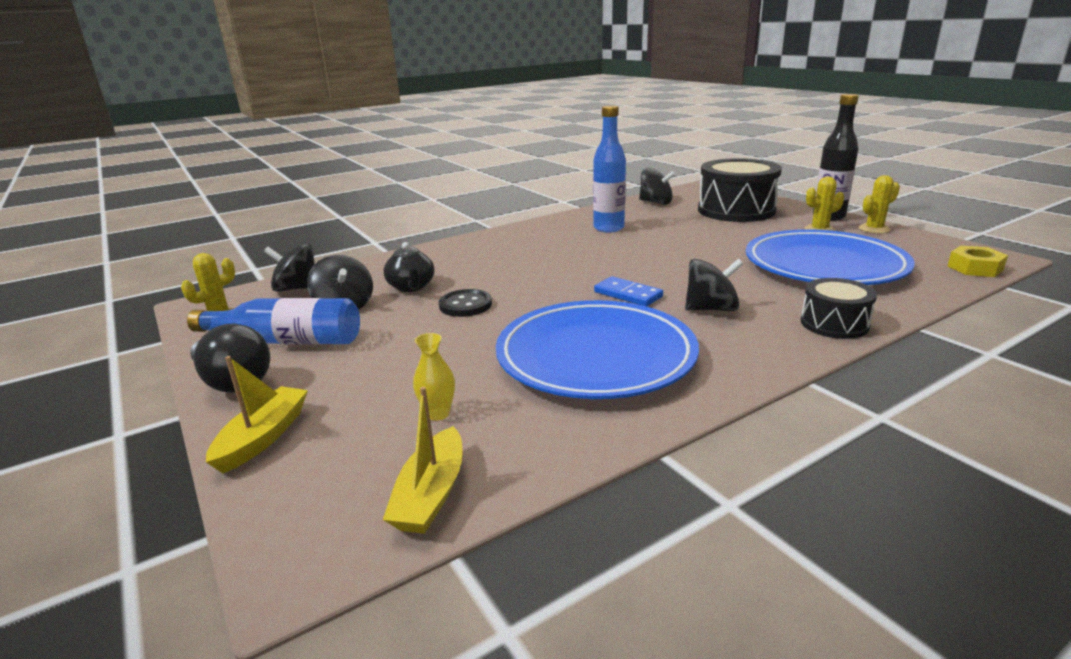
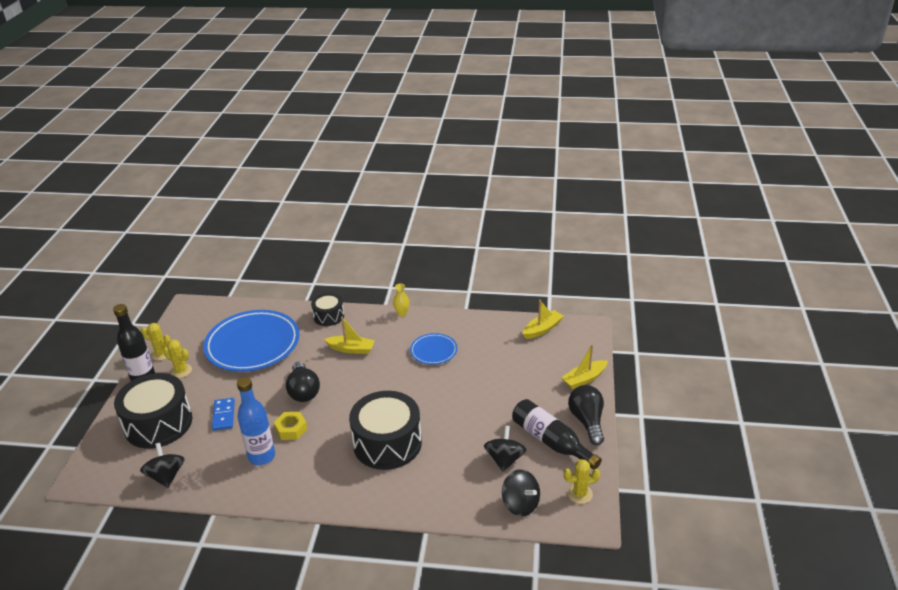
camera: 140 degrees left, 10 degrees up
(287, 341) = (551, 441): blue bottle -> black bottle
(411, 287) = (454, 458): black teapot -> none
(438, 414) = (517, 356): yellow vase -> yellow vase (402, 313)
(465, 305) = (444, 419): black button -> none
(505, 270) = (387, 443): none -> black drum
(595, 356) = (433, 351): blue plate -> blue plate, size x0.49
(628, 294) = (364, 379): blue domino -> blue domino (223, 415)
(672, 263) = (303, 391): none -> black light bulb
(711, 309) = (351, 349): black spinning top -> yellow boat
(975, 268) = (211, 307): yellow nut -> yellow nut (291, 429)

